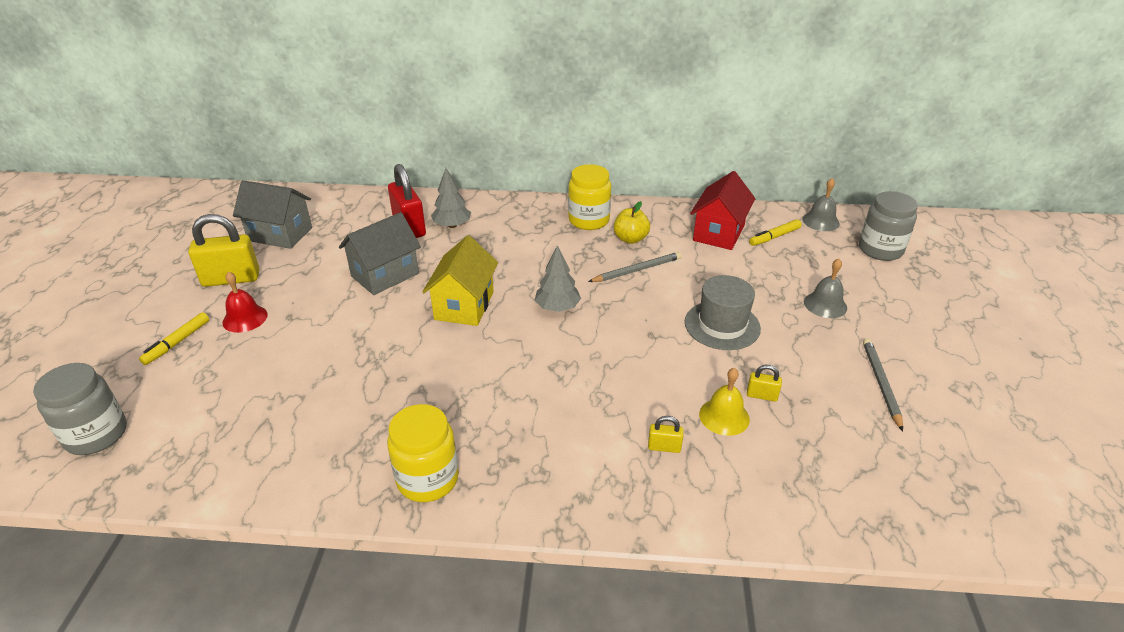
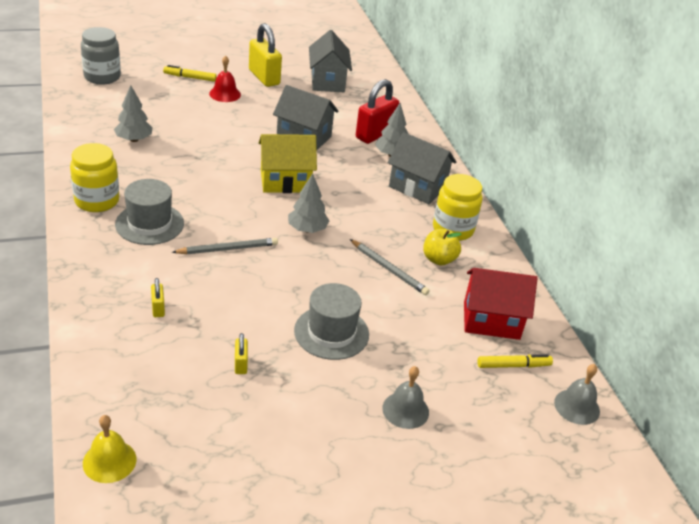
camera: 65 degrees right, 0 degrees up
(298, 421) = (134, 139): none -> grey tree
(500, 432) = (149, 224): none -> grey hat
(515, 224) = (417, 187): none -> grey house
(724, 416) = (205, 341): yellow bell -> yellow bell (109, 461)
(774, 237) = (513, 365): yellow marker -> yellow marker turned 135 degrees clockwise
(880, 250) = (548, 463): grey jar -> none
(881, 384) = (290, 453): grey pencil -> grey pencil (227, 249)

